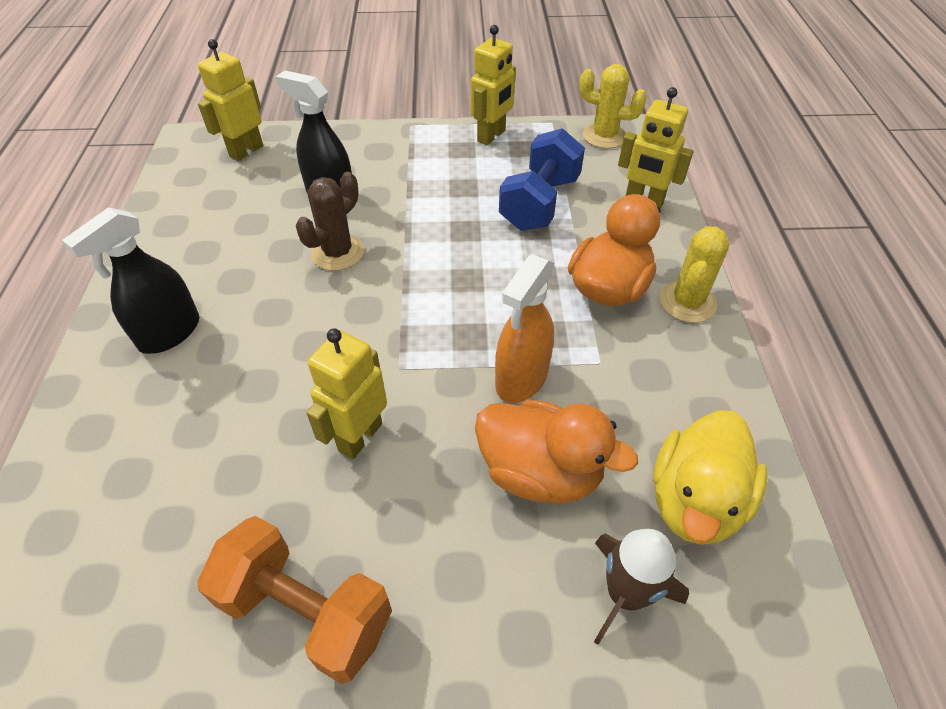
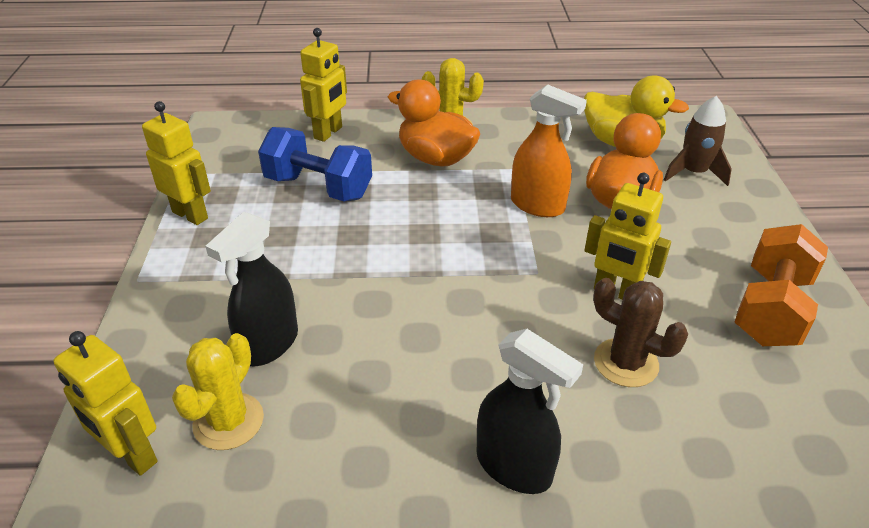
camera: 90 degrees left, 10 degrees down
(337, 253) = (379, 327): brown cactus -> brown cactus (626, 363)
(604, 136) = (220, 144): yellow cactus -> yellow cactus (228, 421)

